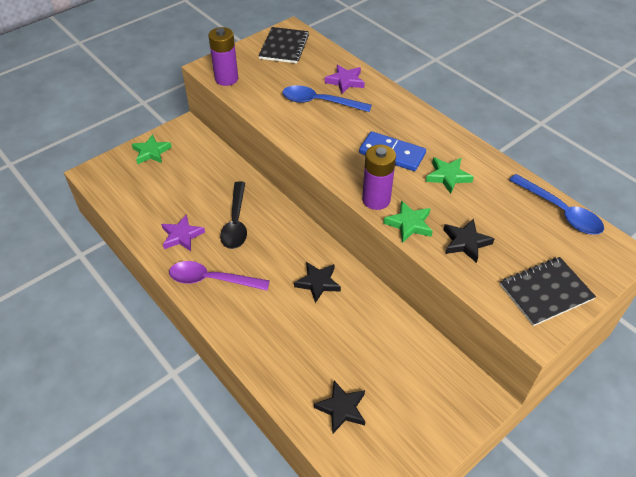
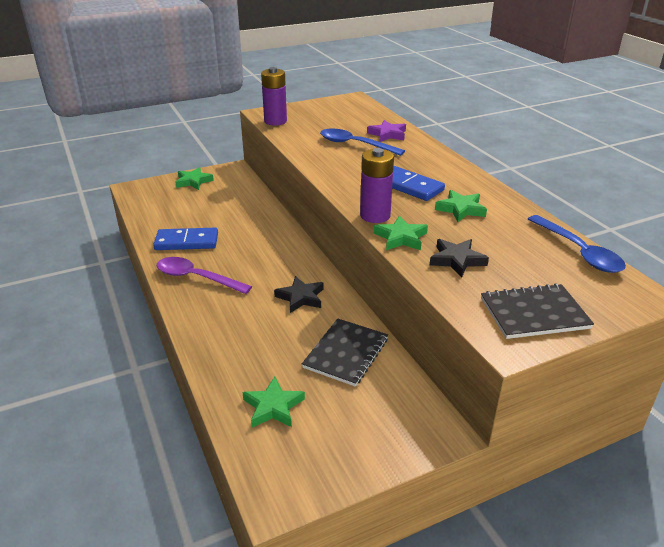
camera: 15 degrees right, 15 degrees down
(182, 236) = (187, 242): purple star -> blue domino
(236, 222) = (243, 240): black spoon -> none
(284, 47) = (341, 108): black notebook -> black notebook (346, 353)
(341, 408) = (273, 407): black star -> green star

